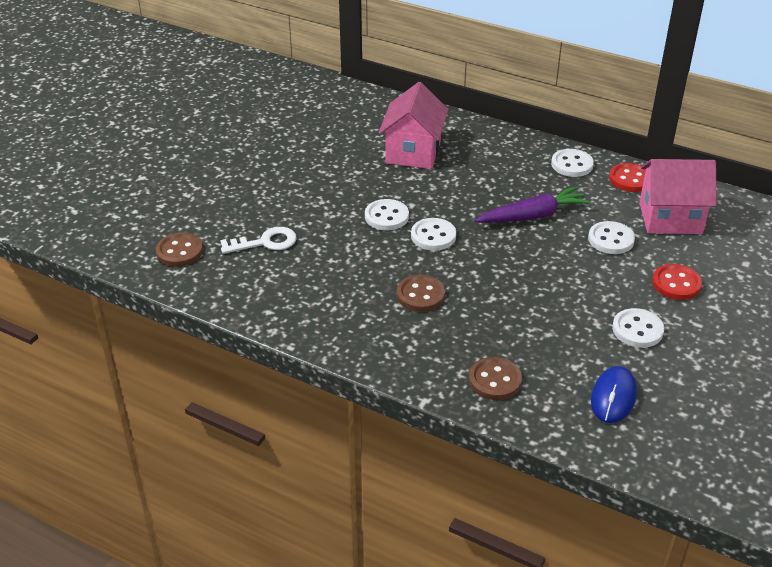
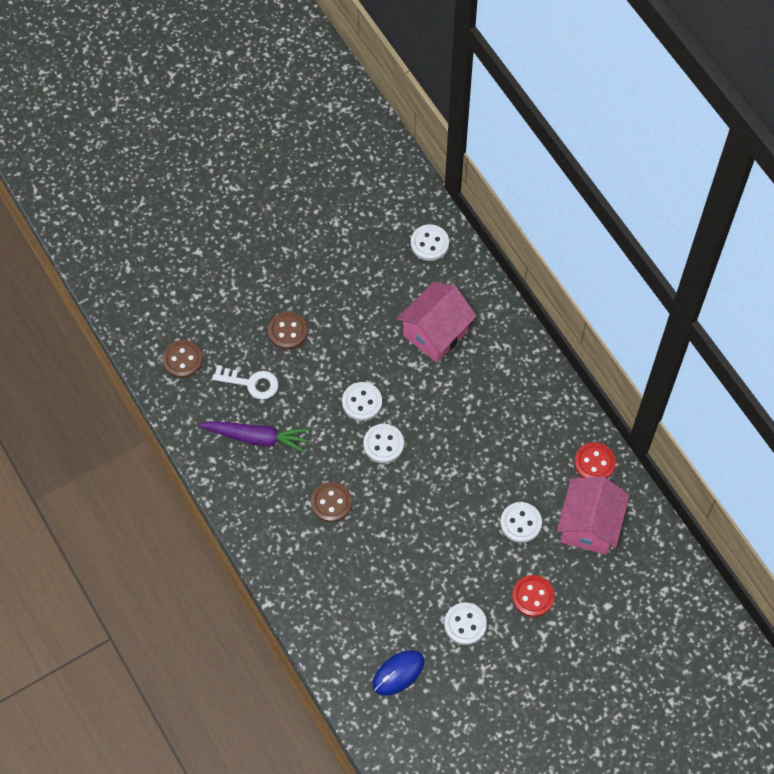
camera: 30 degrees right, 25 degrees up
(495, 380) = (327, 613): brown button -> brown button (287, 331)
(533, 215) = (479, 463): purple carrot -> purple carrot (257, 437)
(572, 164) = (559, 419): white button -> white button (429, 243)
(670, 218) = (589, 525): pink house -> pink house turned 75 degrees clockwise

